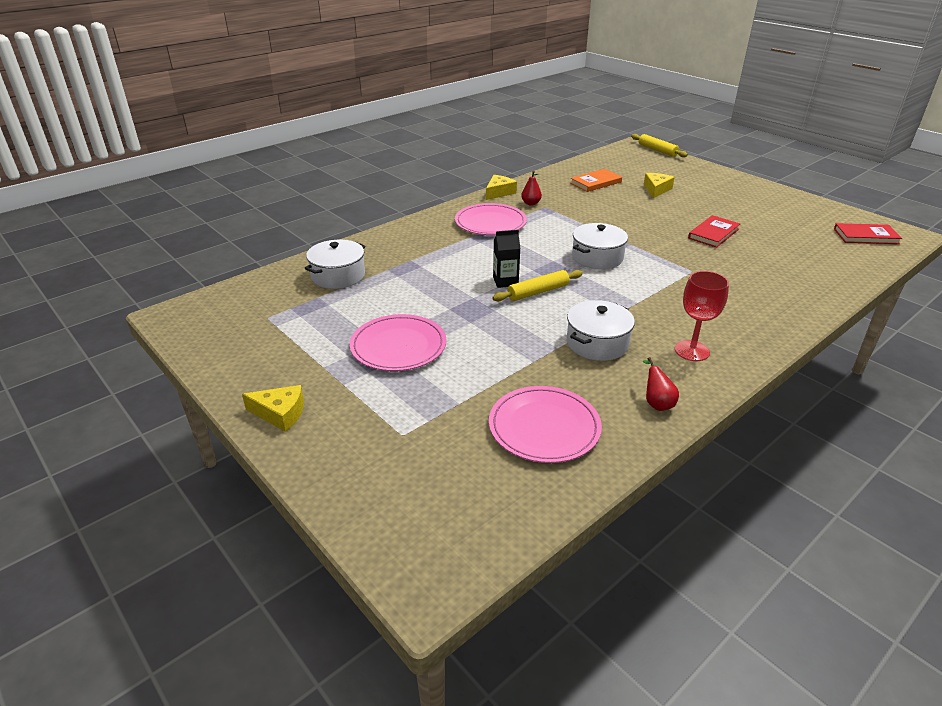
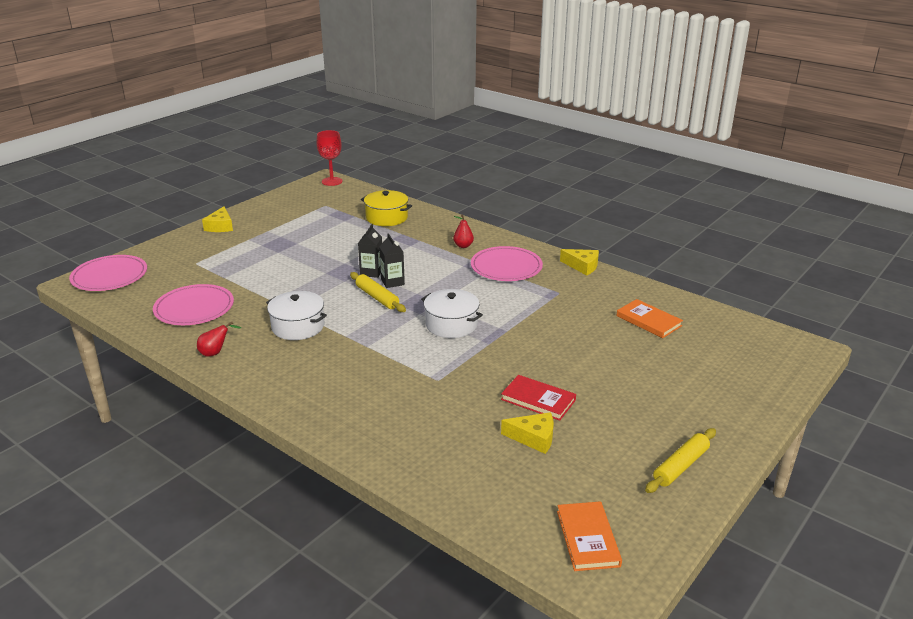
camera: 80 degrees right, 5 degrees down
(338, 276) = (387, 218): white pot -> yellow pot
(398, 346) = (291, 250): pink plate -> pink plate (109, 276)
(479, 292) = (371, 272): none -> black carton
(531, 203) = (563, 284): red pear -> red pear (463, 246)
(656, 190) = (653, 363): yellow cheese -> yellow cheese (533, 438)
(657, 150) = (807, 368): yellow rolling pin -> yellow rolling pin (680, 466)
(692, 351) = (287, 372): red goblet -> red goblet (332, 181)
(866, 236) = (587, 538): red book -> orange book

